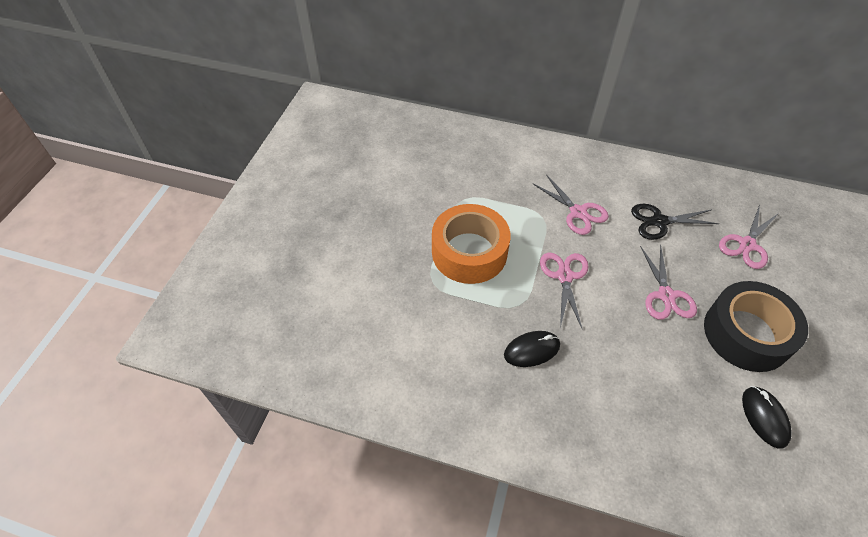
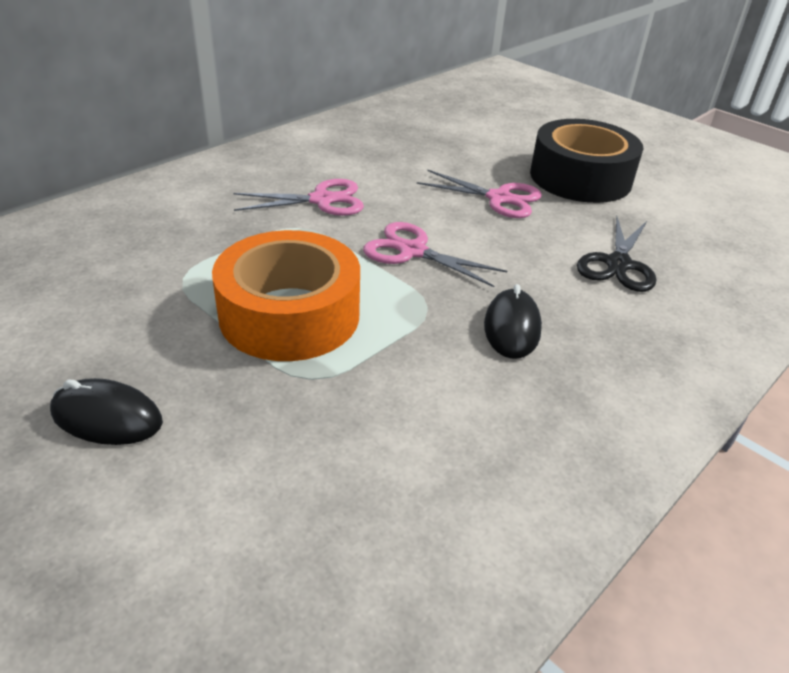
camera: 65 degrees left, 15 degrees down
(659, 221) = (393, 159): black scissors -> black scissors (618, 264)
(747, 245) = (471, 131): pink scissors -> none
(764, 417) = (686, 211): black mouse -> black mouse (107, 417)

